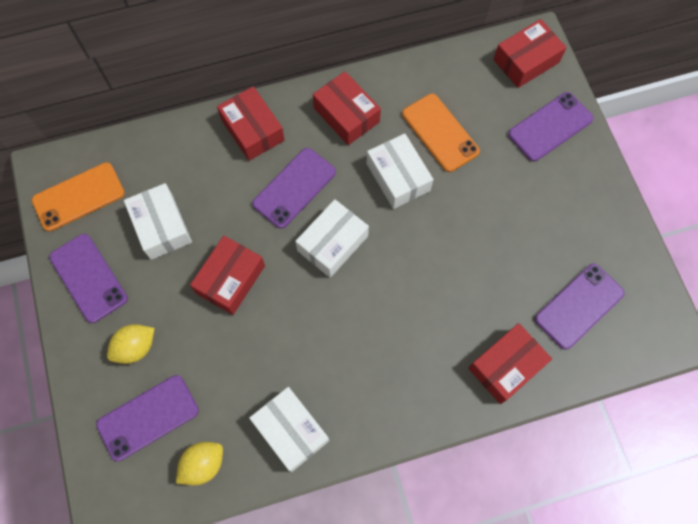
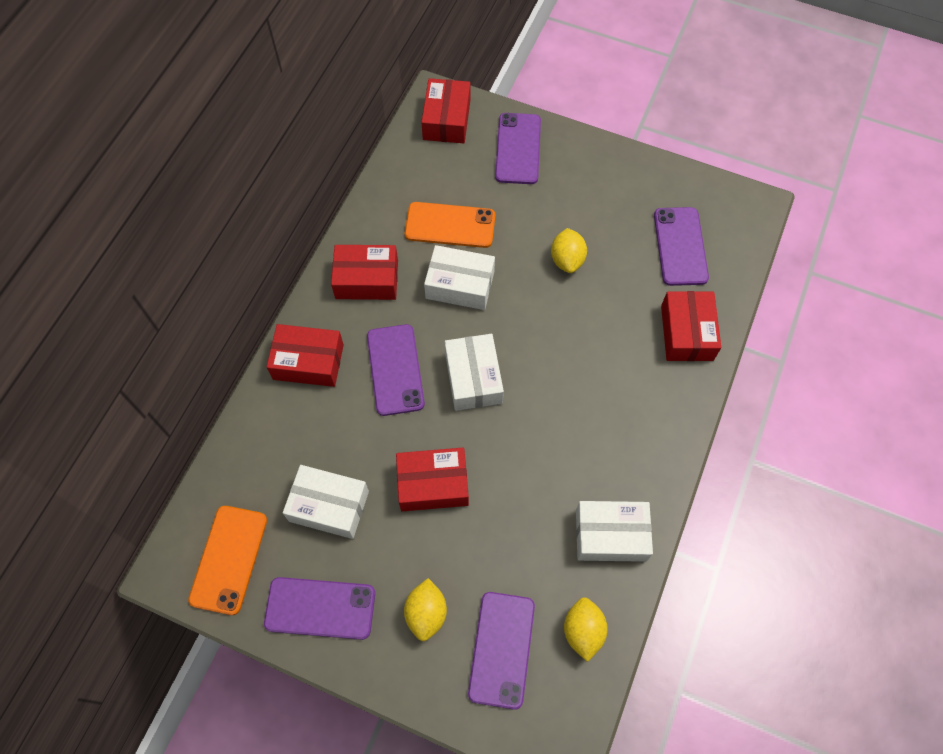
camera: 50 degrees left, 5 degrees down
(230, 279) = (433, 484): red box -> red box turned 75 degrees counterclockwise
(487, 233) = (567, 260): none -> yellow lemon

